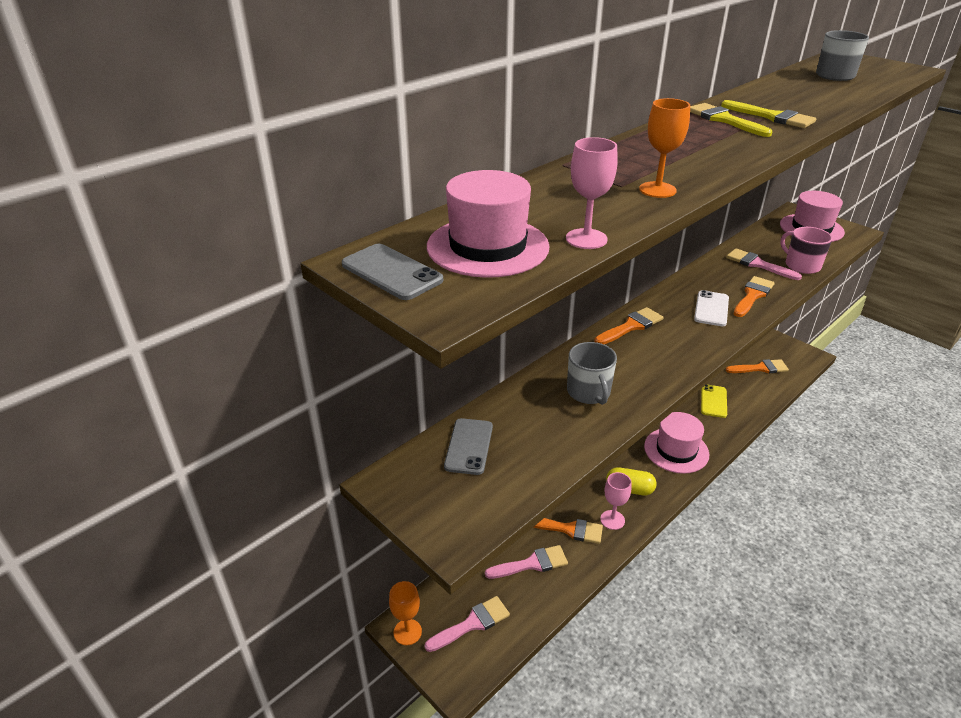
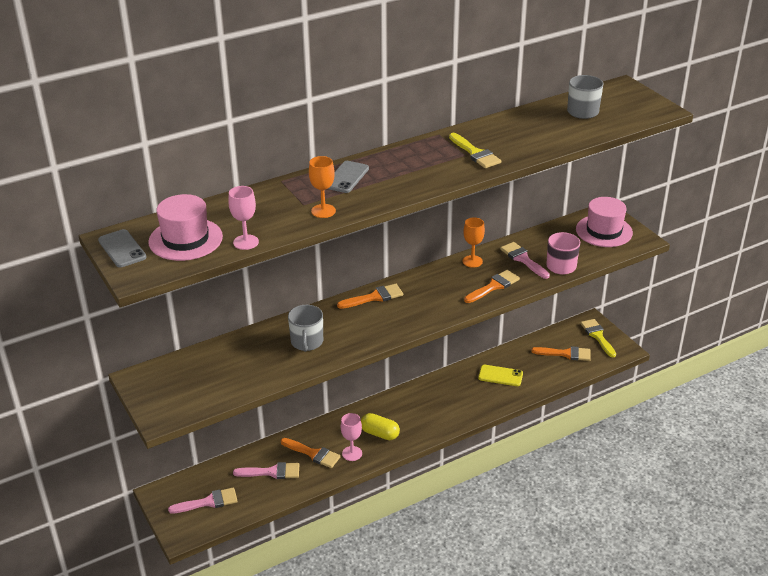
camera: 15 degrees right, 0 degrees up
(407, 632) = (161, 498): orange goblet -> orange goblet (472, 261)
(468, 446) = (201, 364): grey phone -> grey phone (346, 177)
(676, 450) = (439, 411): pink hat -> none
(711, 309) = (450, 292): white phone -> none
(713, 401) = (500, 376): yellow phone -> yellow phone turned 75 degrees clockwise
(724, 120) = (435, 152): yellow brush -> yellow brush (597, 336)

